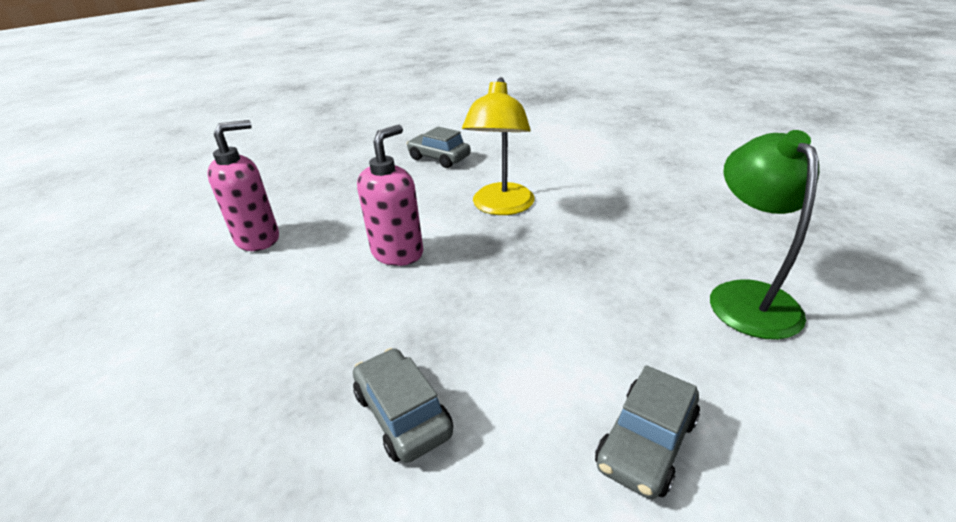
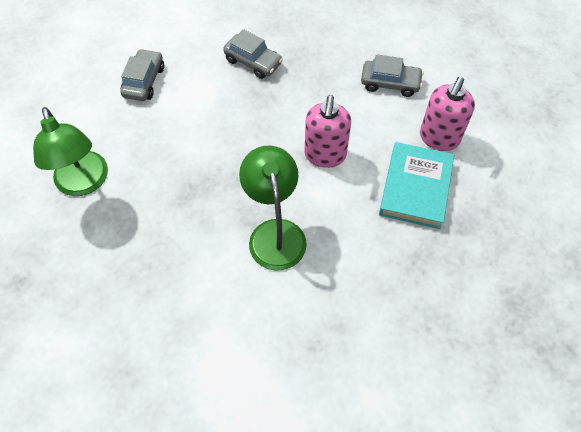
camera: 155 degrees right, 25 degrees up
(333, 209) = (415, 188): none -> turquoise book
(439, 158) = (381, 305): grey car -> grey car (390, 83)
(501, 207) = (275, 233): yellow lamp -> green lamp

